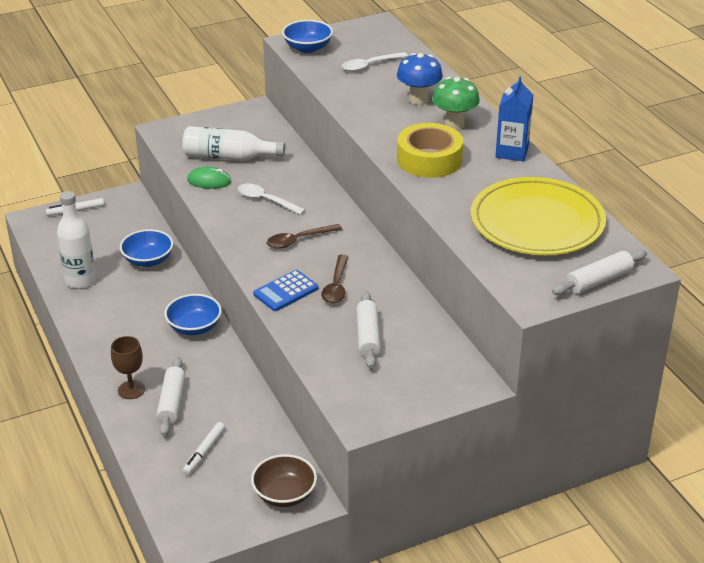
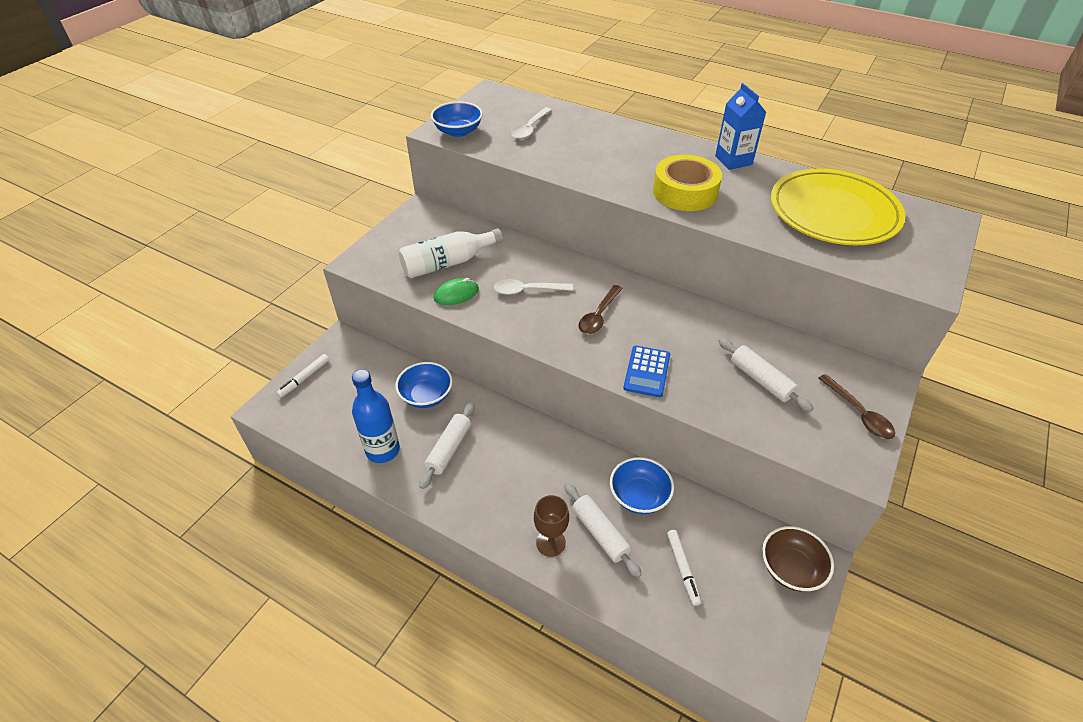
camera: 35 degrees left, 10 degrees up
(80, 281) = (383, 450): white bottle -> blue bottle
(194, 327) = (537, 442): blue bowl -> blue bowl (639, 496)
(336, 286) = (679, 344): brown spoon -> brown spoon (858, 413)
(418, 100) = (607, 143): blue mushroom -> none
(454, 124) = (661, 154): green mushroom -> none
(599, 281) = (942, 242): white rolling pin -> white rolling pin (449, 449)

